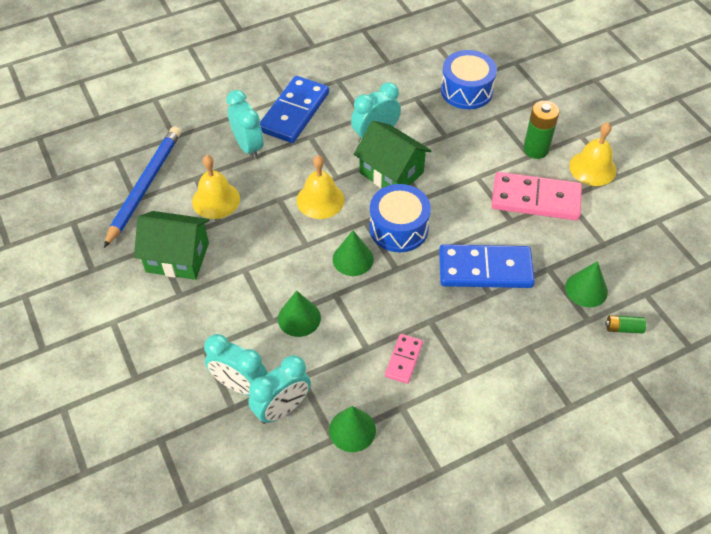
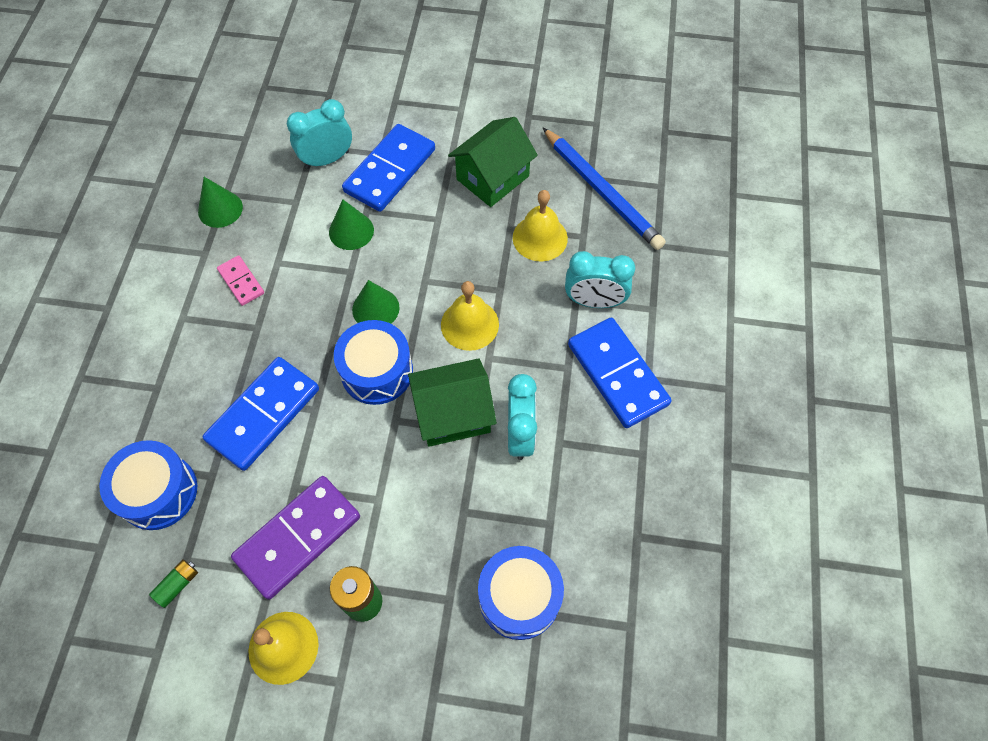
camera: 125 degrees right, 10 degrees up
(219, 330) = (390, 171): none -> blue domino
(282, 409) = (281, 175): turquoise clock -> none
(535, 199) = (298, 537): pink domino -> purple domino
(586, 289) = (158, 492): green cone -> blue drum
(623, 328) = (92, 489): green battery -> green battery (178, 584)

